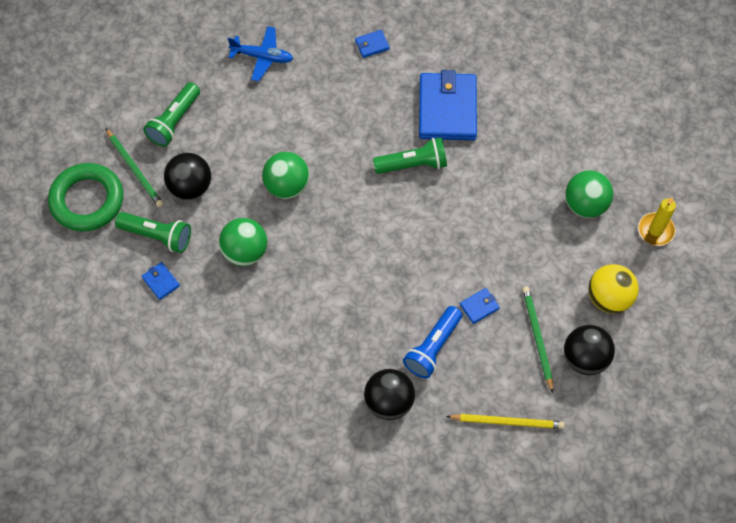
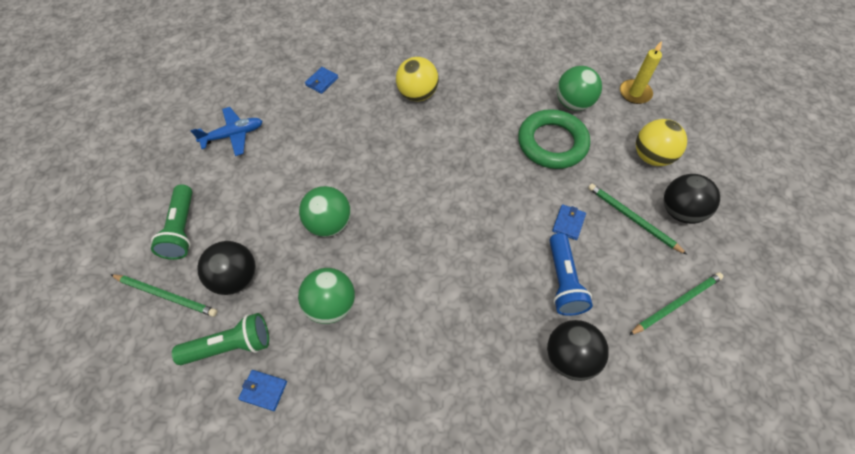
camera: 35 degrees left, 5 degrees down
(87, 200) = (129, 357): green ring -> green ring (552, 143)
(413, 164) = (423, 147): green flashlight -> none
(447, 109) = (417, 94): blue wallet -> yellow ball
(507, 422) = (676, 303): yellow pencil -> green pencil

